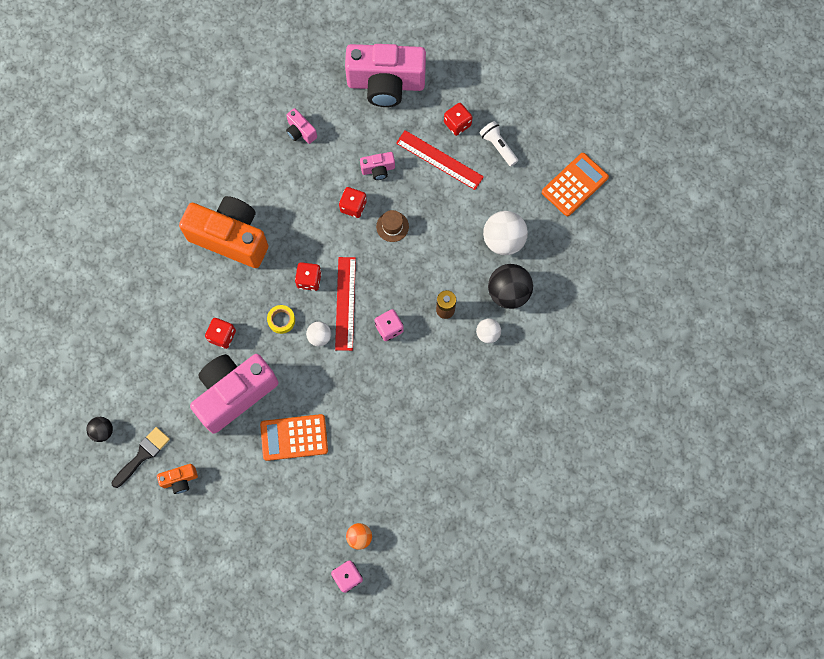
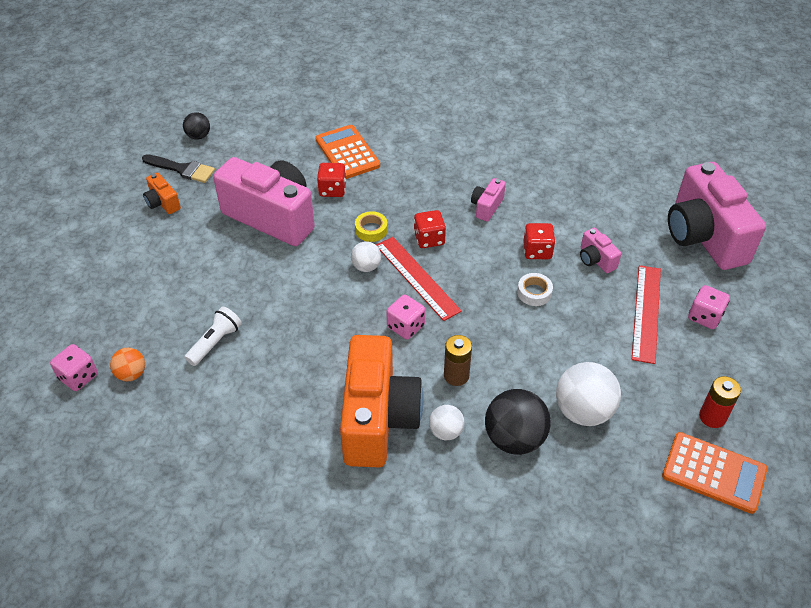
camera: 70 degrees right, 25 degrees down
(230, 238) = (443, 166): orange camera -> orange camera (378, 419)
(294, 437) = (238, 279): orange calculator -> orange calculator (347, 153)
(300, 131) = (595, 184): pink camera -> pink camera (486, 207)
(345, 303) = (417, 277): red ruler -> red ruler turned 75 degrees clockwise
(392, 226) = (534, 292): brown hat -> white tape
(457, 124) = (704, 317): red dice -> pink dice
(498, 146) = (706, 367): white flashlight -> white flashlight (215, 342)
(536, 163) = (712, 417): none -> red battery

